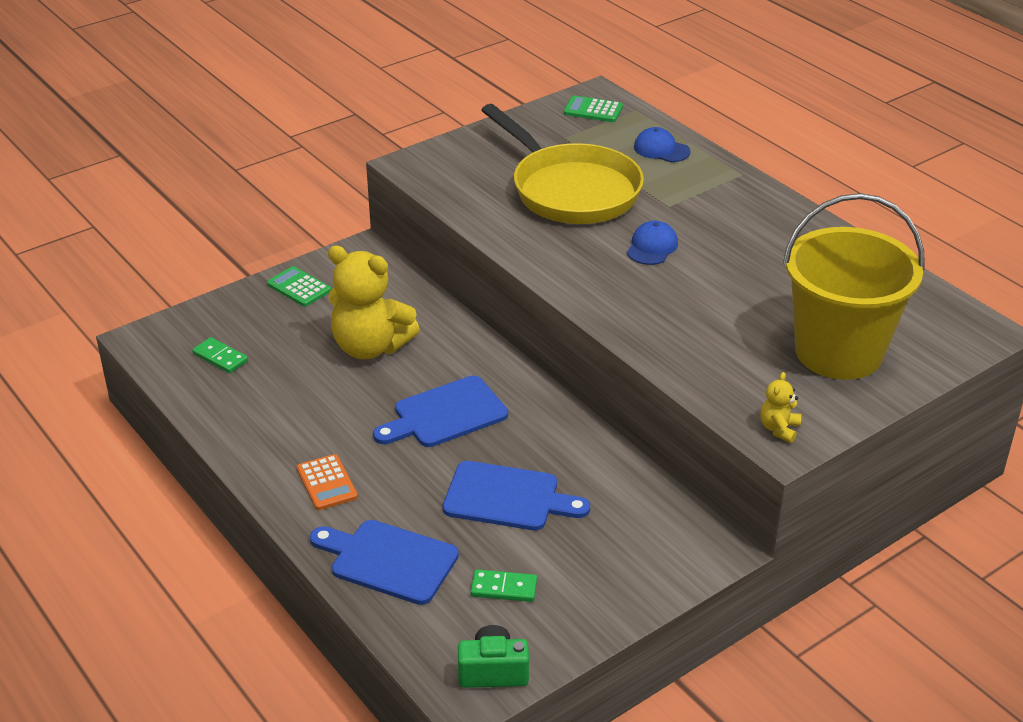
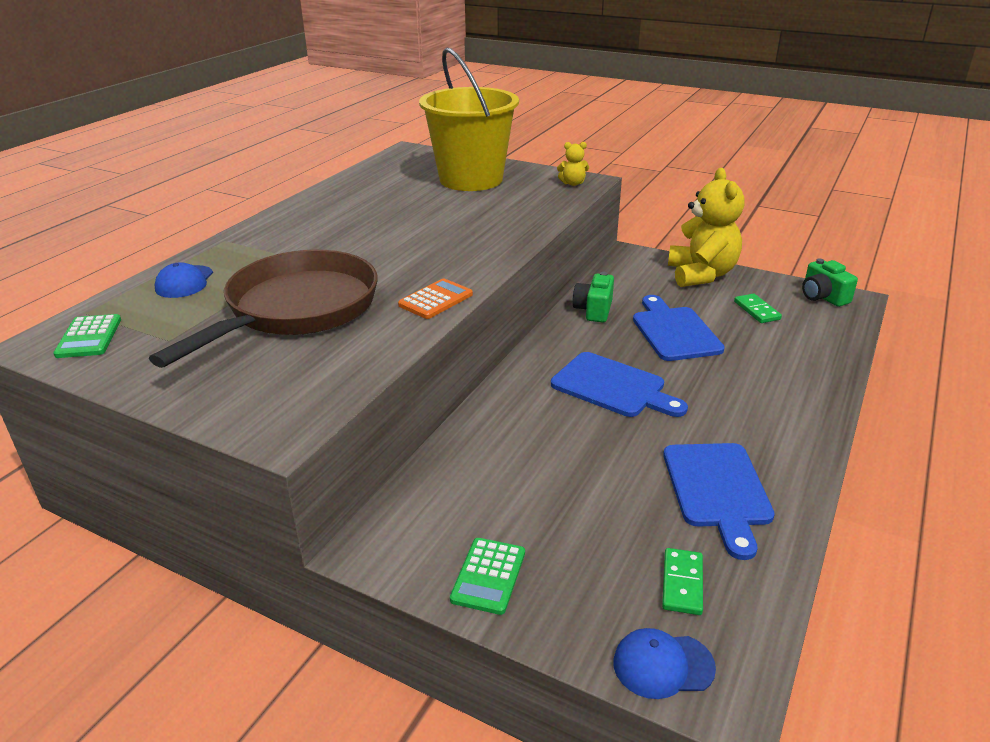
camera: 115 degrees left, 5 degrees down
(327, 483) = (765, 419): orange calculator -> orange calculator (435, 300)
(370, 347) = (558, 466): yellow teddy bear -> yellow teddy bear (701, 275)
(388, 561) = (798, 360): blue cutting board -> blue cutting board (717, 490)
(570, 190) = (296, 310): yellow pan -> brown pan
(592, 458) = (594, 310): none -> green camera
(652, 247) = (381, 254): blue cap -> blue cap (663, 665)

